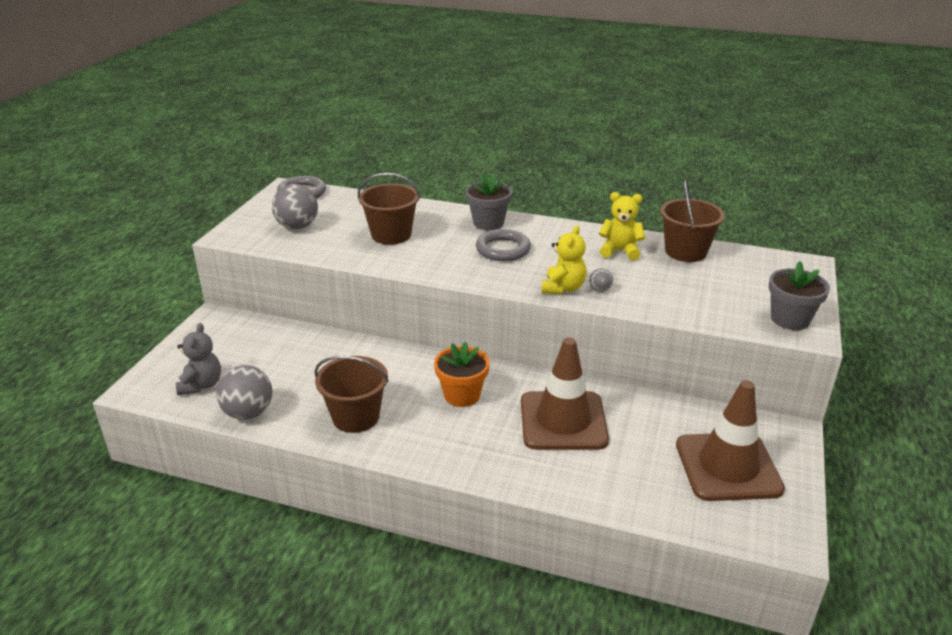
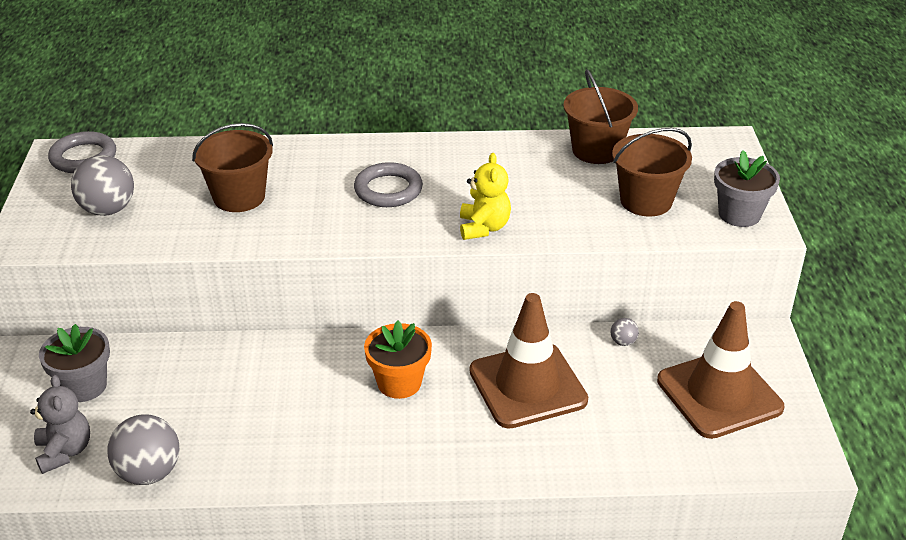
camera: 20 degrees left, 5 degrees up
(356, 417) = (287, 442): brown bucket -> brown bucket (646, 201)
(488, 223) = (351, 156): grey flower pot -> grey flower pot (84, 386)
(600, 290) = (526, 221): grey ball -> grey ball (623, 342)
(620, 251) = (524, 164): yellow teddy bear -> none

